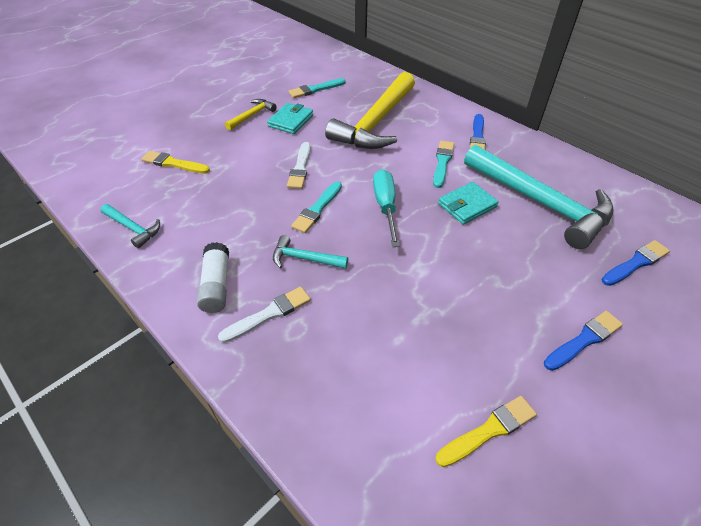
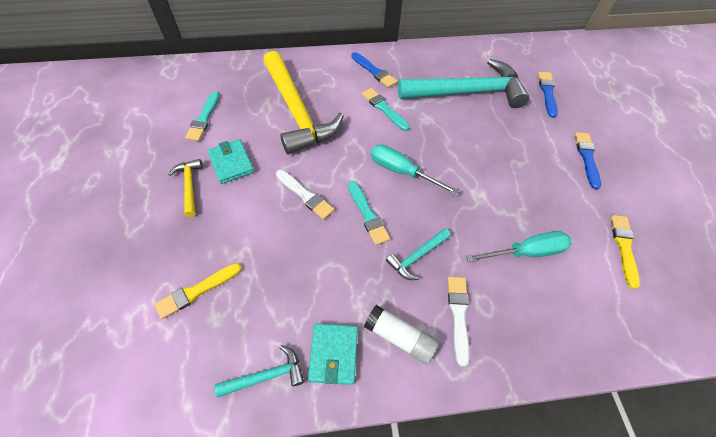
camera: 55 degrees left, 10 degrees up
(388, 337) = (526, 252): none -> turquoise screwdriver
(467, 205) = (439, 128): turquoise wallet -> turquoise wallet (333, 354)

